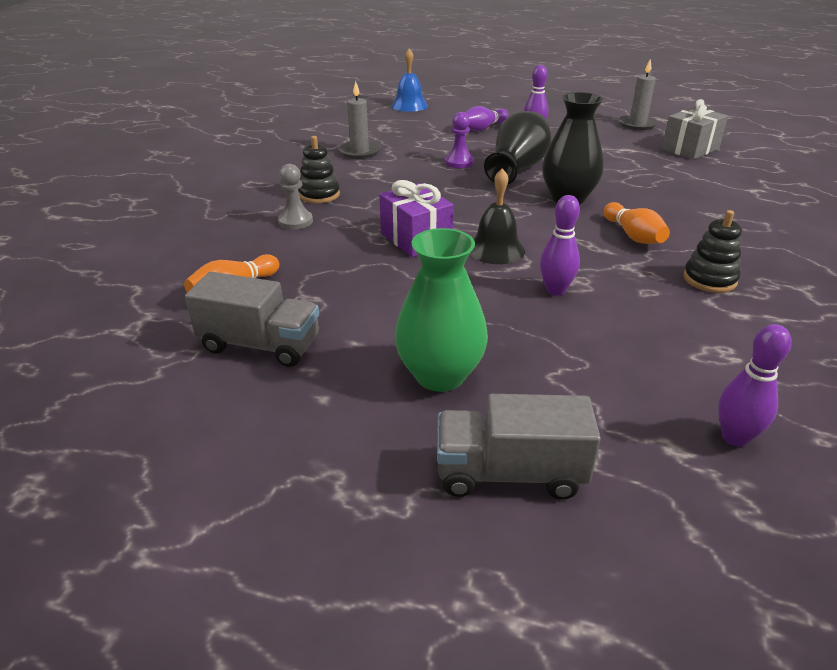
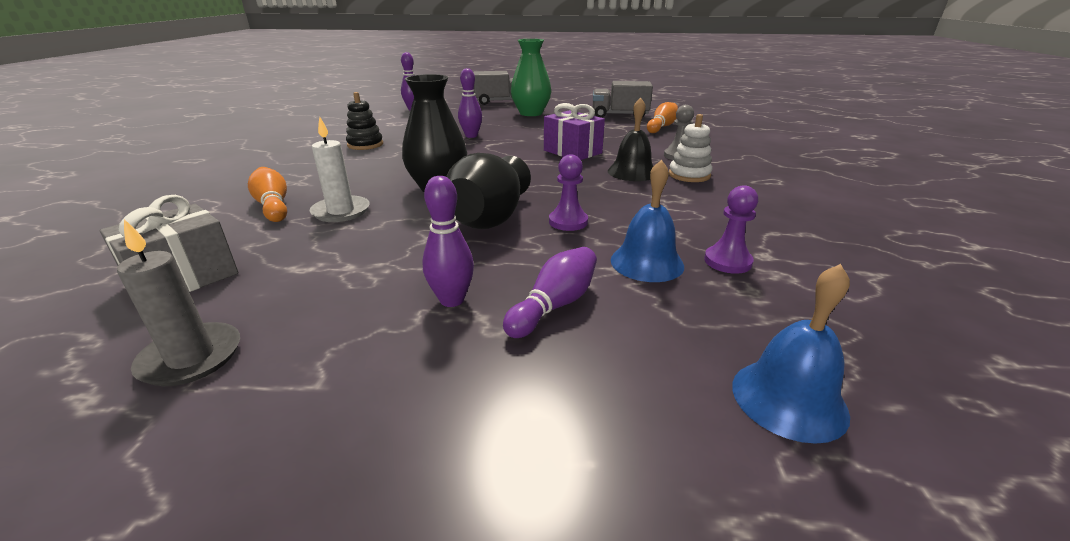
camera: 170 degrees right, 5 degrees down
(319, 195) = (689, 175): black stacking toy -> white stacking toy
(359, 152) = (717, 229): grey candle -> none
(377, 137) = (727, 261): none -> purple pawn
(424, 139) = (647, 262): none -> blue bell
(496, 249) = (510, 150): black bell -> black bell (632, 172)
(633, 235) = (397, 163): orange bowling pin -> orange bowling pin (273, 206)
(639, 181) = (341, 211): none -> white candle

